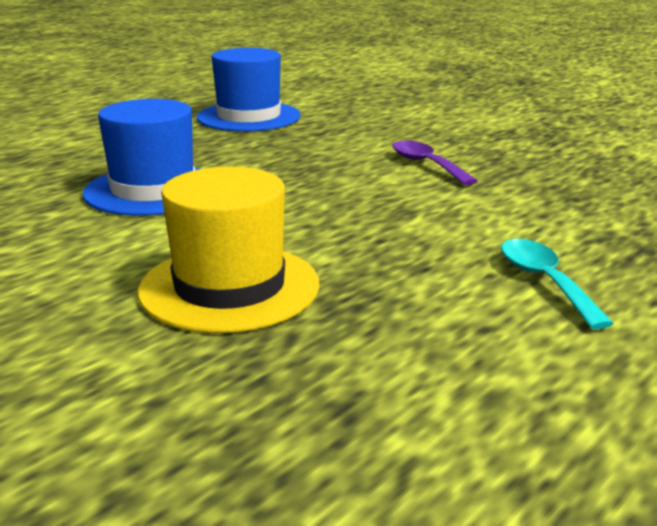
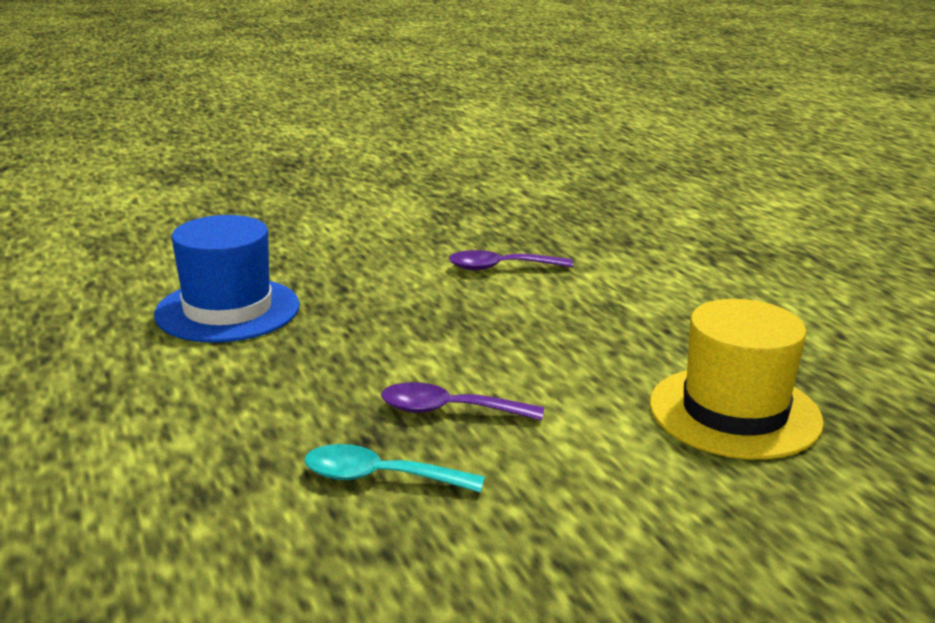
camera: 65 degrees left, 0 degrees up
(153, 190) = (448, 410): blue hat -> purple spoon
(544, 281) = (777, 296): turquoise spoon -> turquoise spoon (379, 477)

